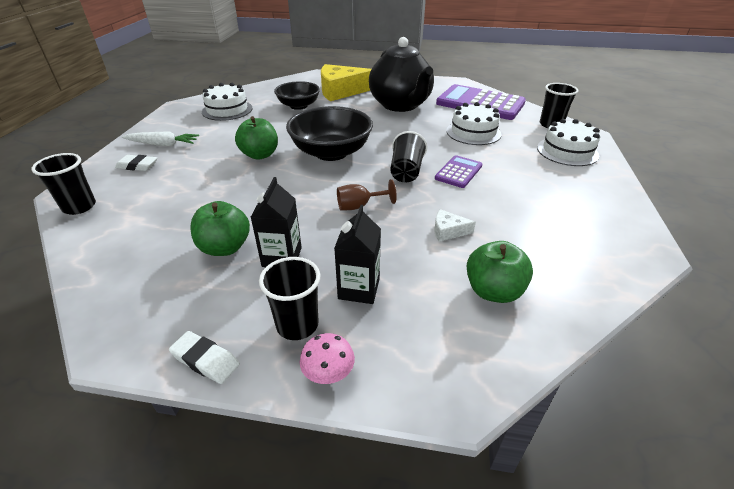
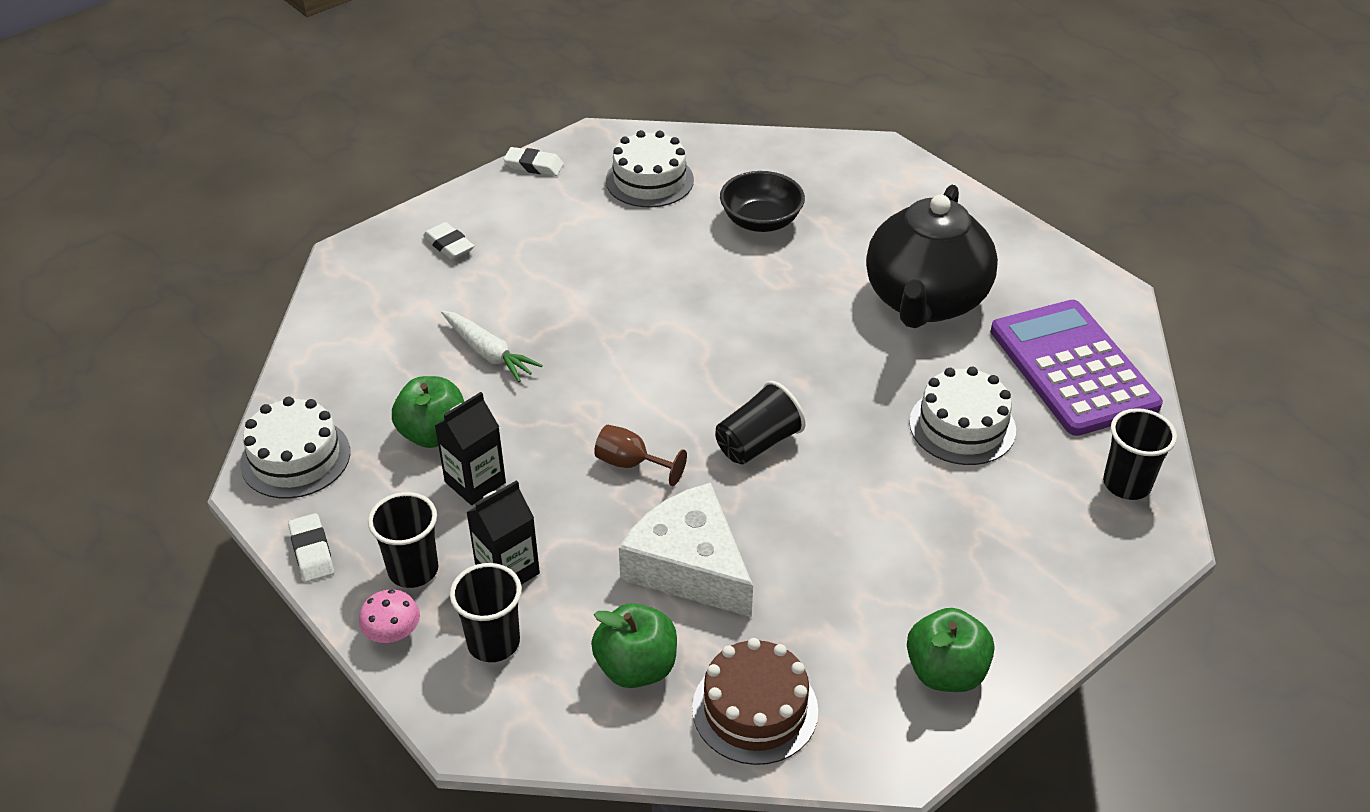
camera: 40 degrees right, 5 degrees up
(79, 207) = (345, 285): black cup -> black cup (493, 642)
(156, 123) = (534, 166): none -> white eraser
(163, 144) = (508, 217): white carrot -> white carrot (489, 353)
(260, 155) = (604, 303): green apple -> green apple (945, 672)
(331, 152) = (699, 350): black bowl -> none
(341, 91) = (867, 216): yellow cheese -> none
(448, 231) = (689, 565): white cheese -> white cheese, size x2.32
(458, 172) = (829, 487): purple calculator -> none
(567, 151) = (1060, 550): white cake -> white cake (295, 458)
(571, 272) = (755, 709): none -> brown cake

